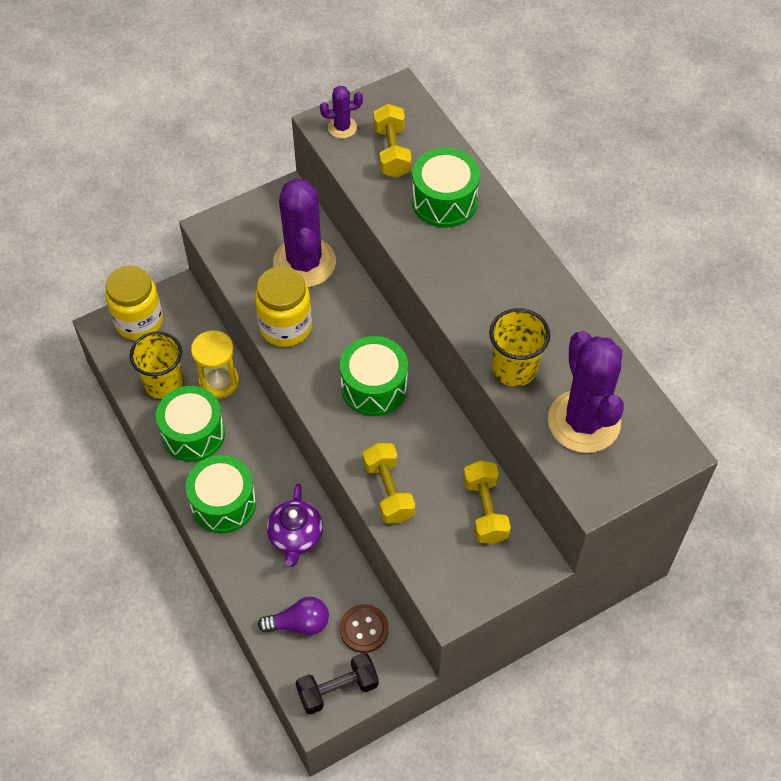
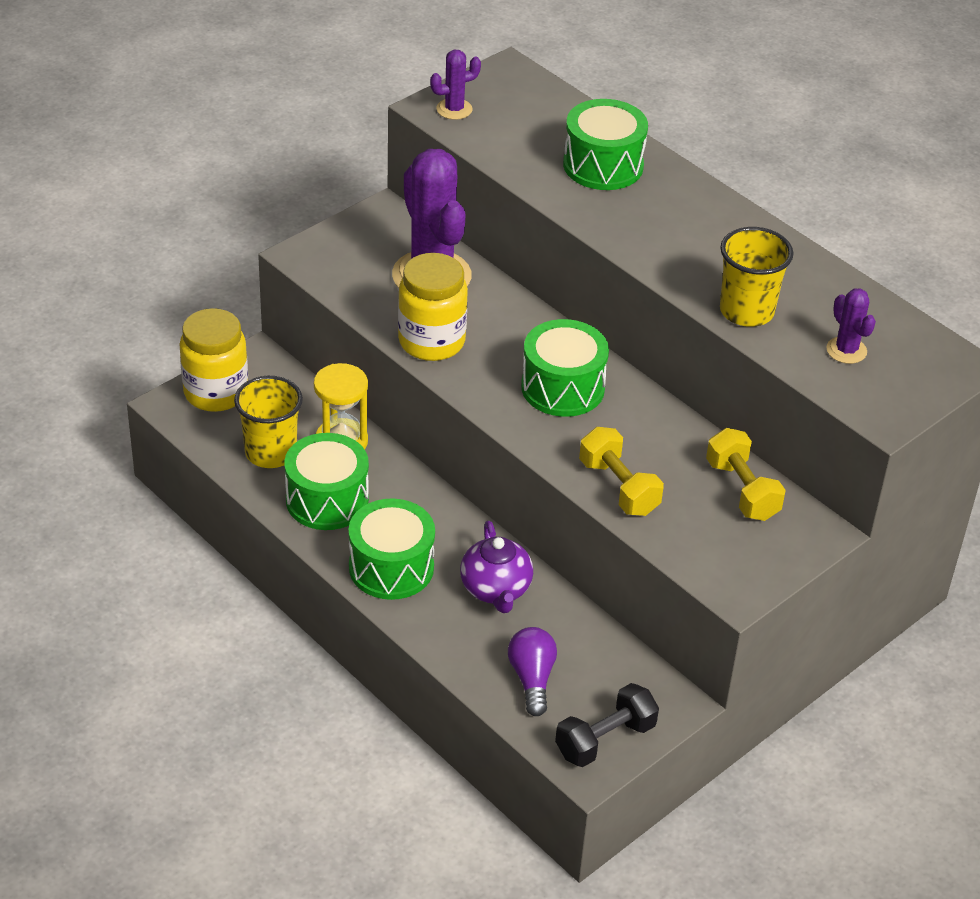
camera: 15 degrees left, 15 degrees down
(299, 623) = (532, 679): purple light bulb -> purple light bulb turned 75 degrees counterclockwise
(364, 629) = (616, 672): brown button -> none
(392, 152) = (523, 126): yellow dumbbell -> none
(584, 421) = (846, 350): purple cactus -> purple cactus, size x0.46

